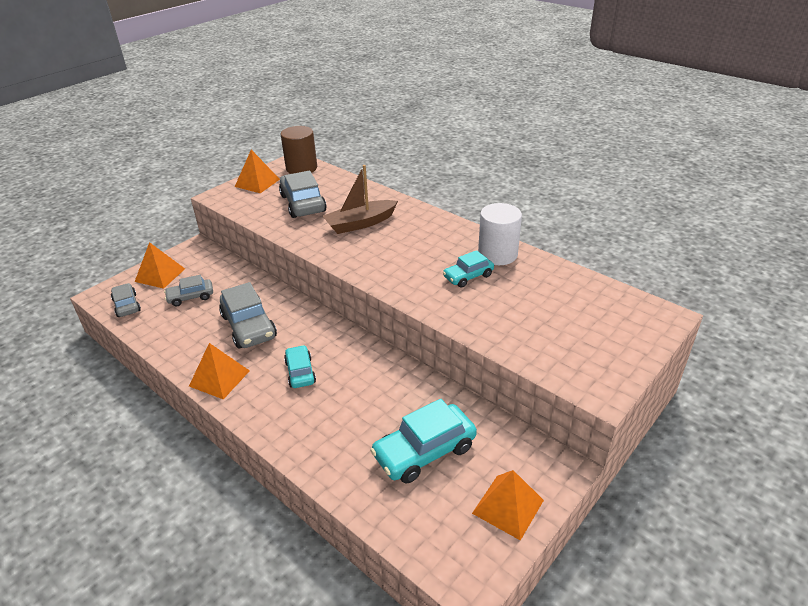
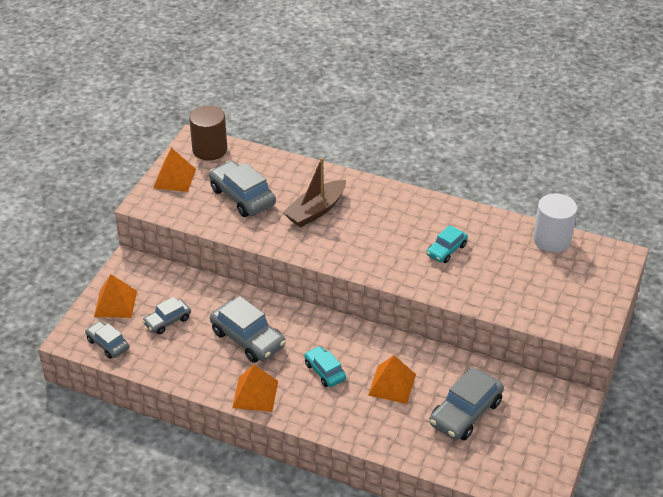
camera: 20 degrees left, 5 degrees up
(424, 451) = (465, 413): turquoise car -> grey car
(497, 254) = (461, 221): white cylinder -> white cylinder (551, 240)
(508, 506) = (546, 437): orange pyramid -> orange pyramid (392, 384)

